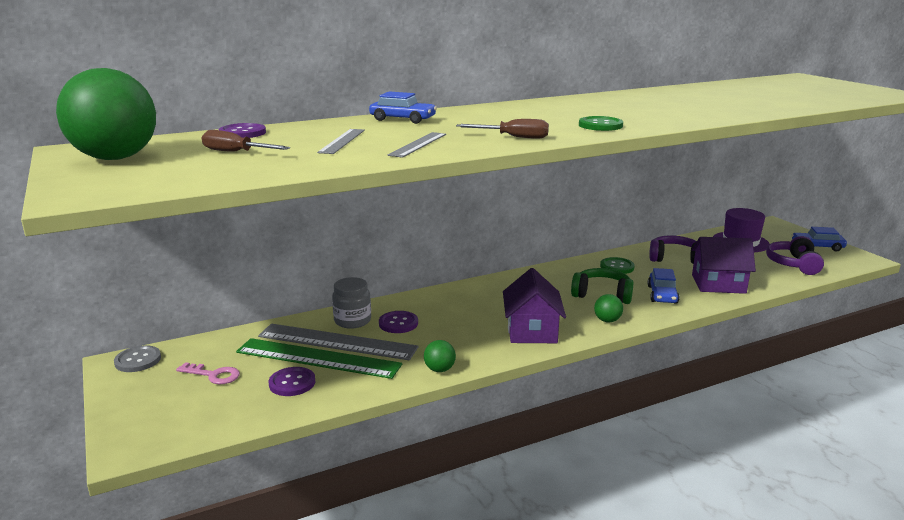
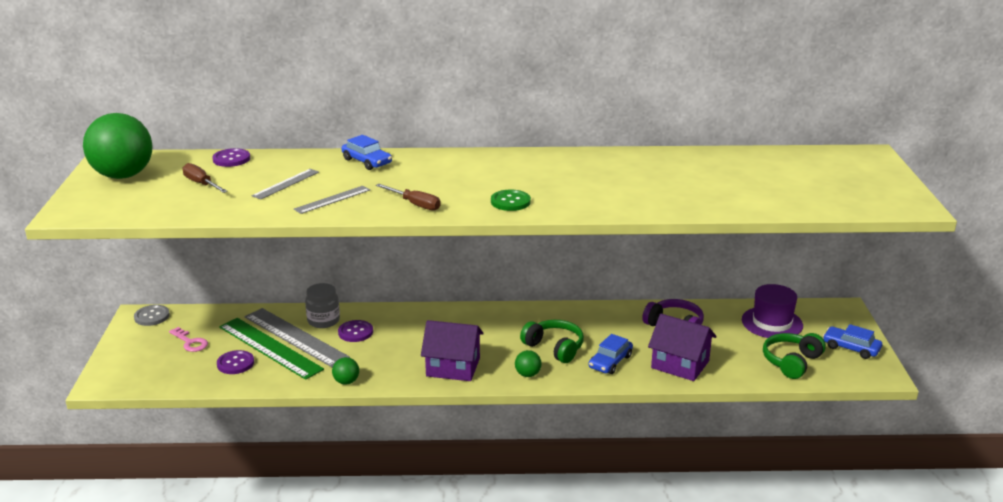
camera: 25 degrees right, 5 degrees up
(531, 331) = (453, 367): purple house -> purple house turned 75 degrees clockwise
(617, 267) = (605, 322): green button -> none
(793, 264) = (791, 362): purple headphones -> green headphones

